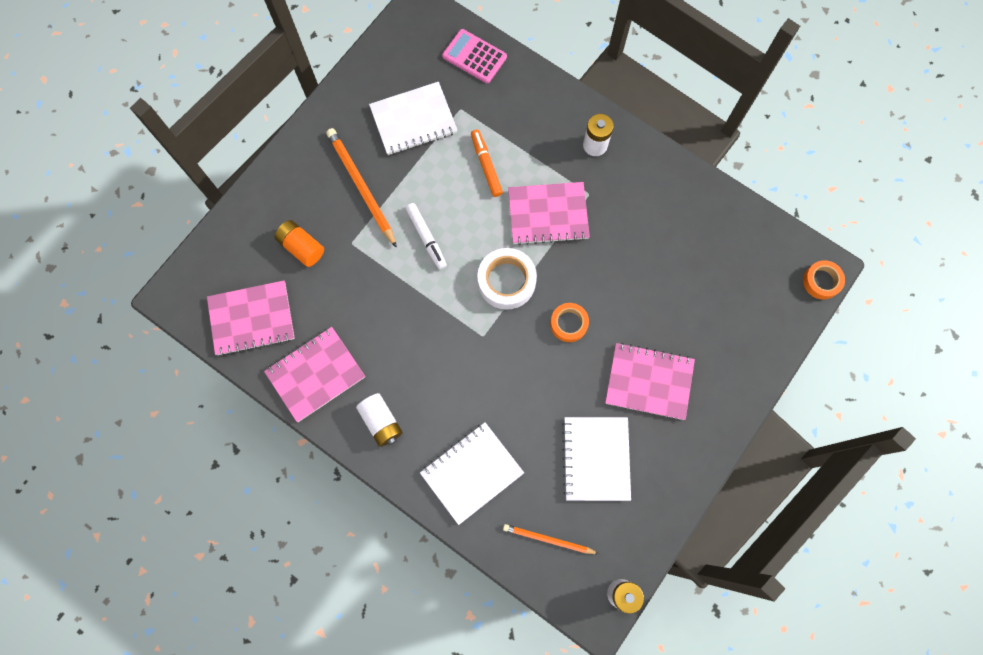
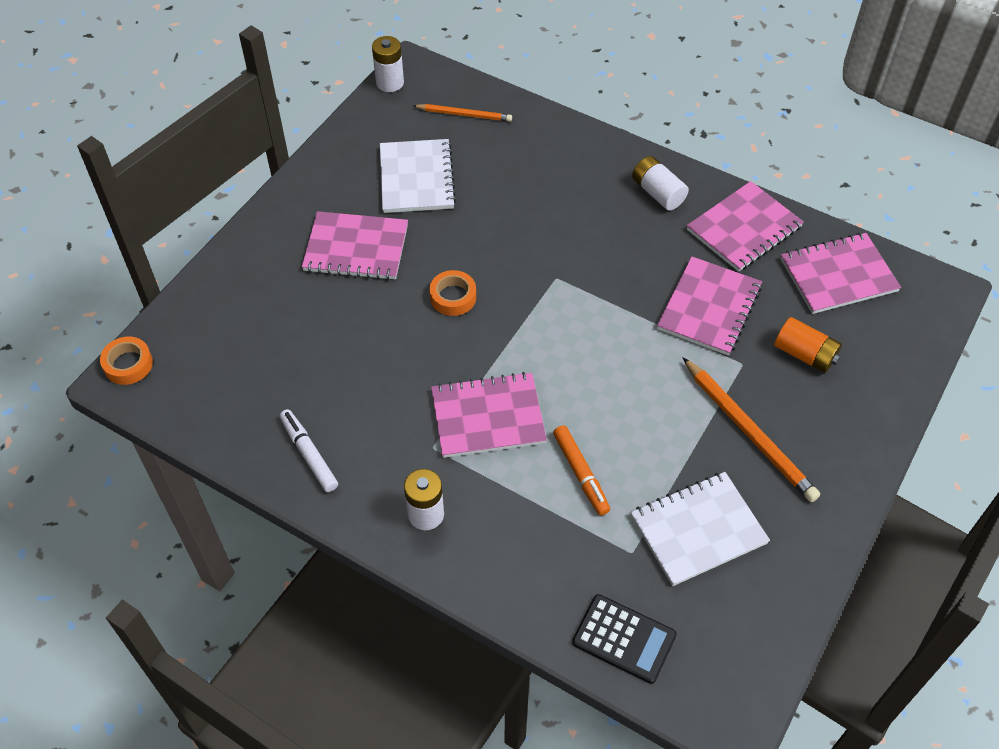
camera: 175 degrees right, 20 degrees down
(365, 296) = (709, 308): none -> pink notebook
(426, 238) = (646, 376): white marker -> white marker (309, 454)
(472, 473) = (550, 158): white notebook -> none
(474, 57) = (624, 639): pink calculator -> black calculator
(506, 281) = (534, 336): white tape -> none

